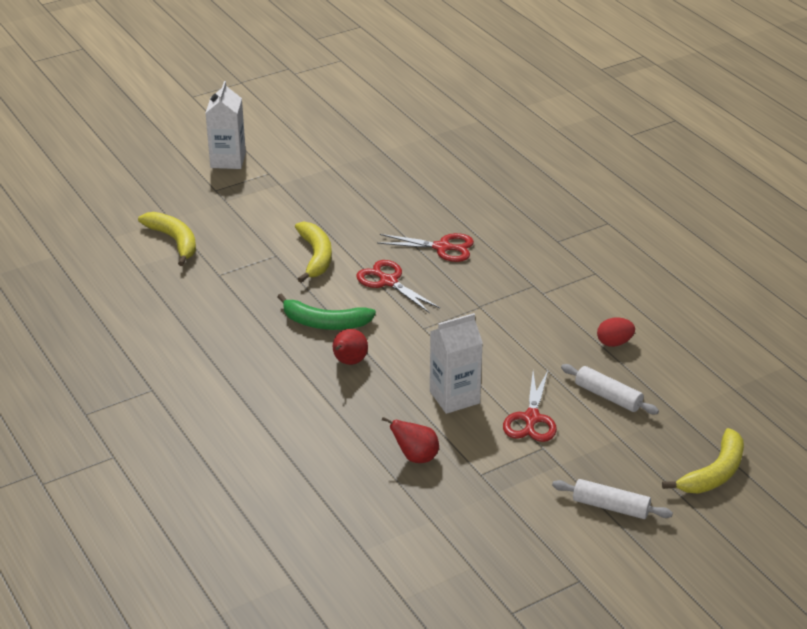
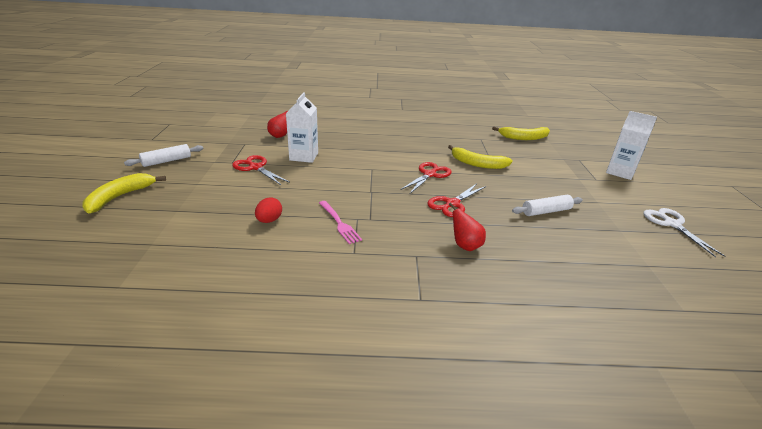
camera: 120 degrees right, 5 degrees down
(324, 323) = (408, 148): green banana -> none
(336, 127) = (671, 224): none -> white scissors
(349, 362) = (368, 144): red pear -> red pear (465, 246)
(388, 281) = (429, 174): red scissors -> red scissors turned 45 degrees counterclockwise
(564, 300) = (339, 223): none -> pink fork
(608, 396) = (230, 195): white rolling pin -> white rolling pin (546, 211)
(714, 473) = (120, 197): yellow banana -> yellow banana turned 45 degrees clockwise

